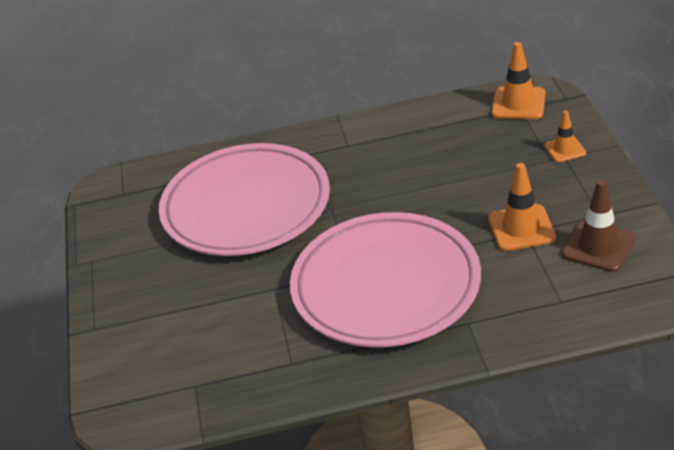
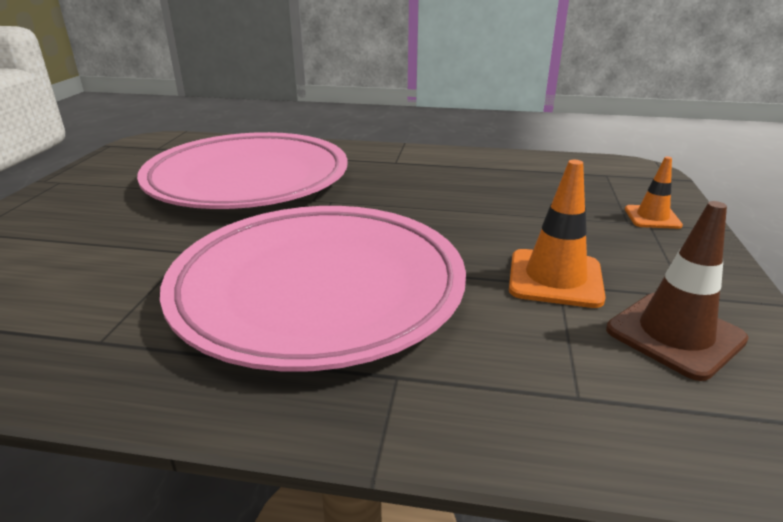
camera: 15 degrees right, 10 degrees down
(518, 103) = (606, 171): orange traffic cone -> none

